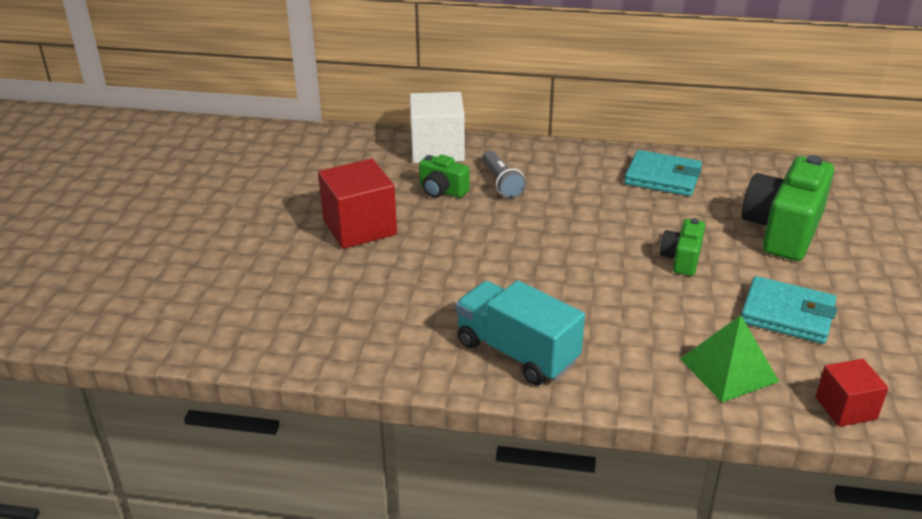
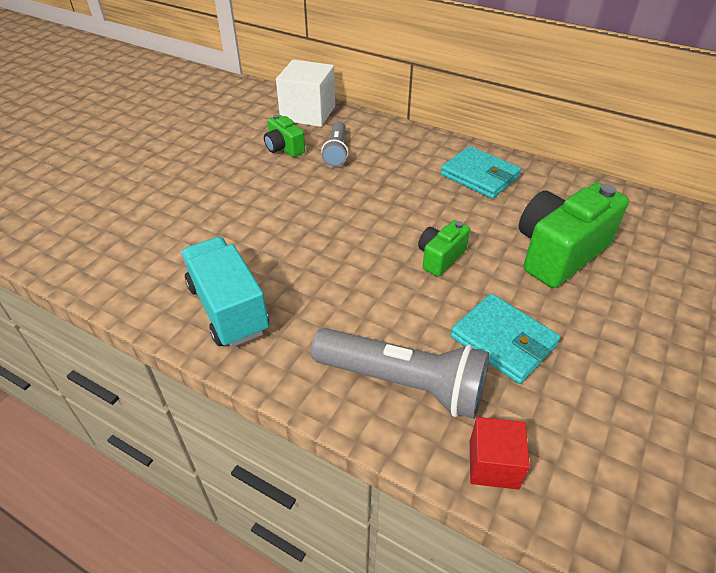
camera: 20 degrees right, 10 degrees up
(359, 227) = (197, 164): red cube -> none
(728, 370) = (403, 383): green pyramid -> grey flashlight

